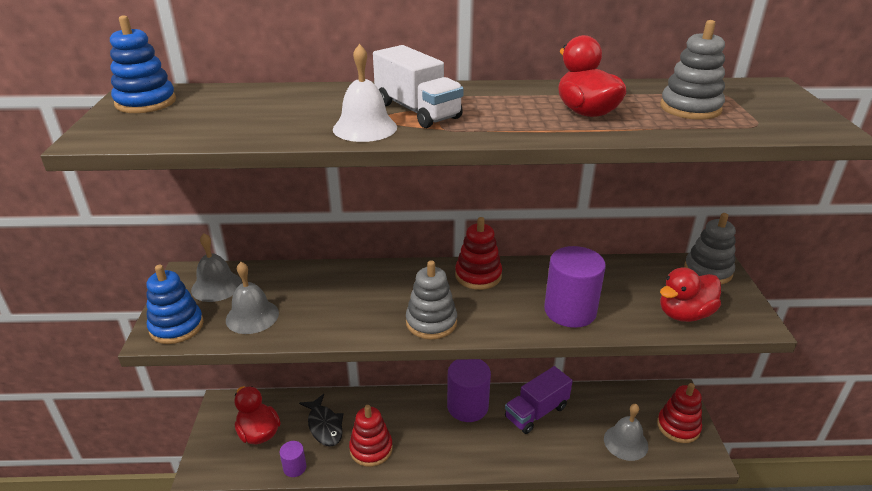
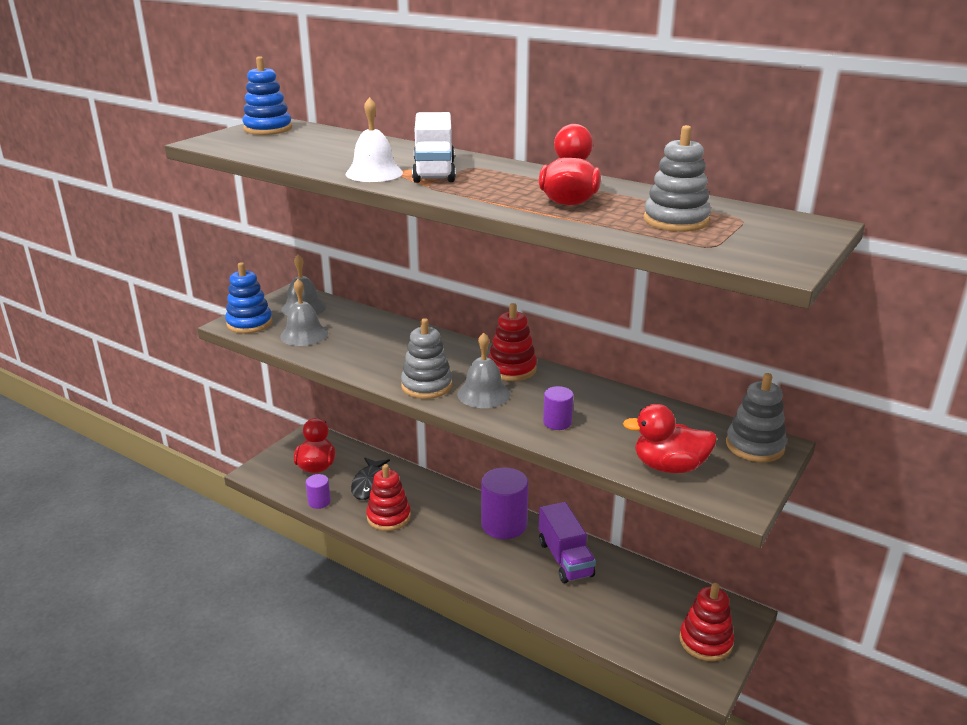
camera: 35 degrees right, 5 degrees down
(536, 412) = (565, 559): purple truck -> purple truck turned 105 degrees counterclockwise
(570, 311) = (557, 422): purple cylinder -> purple cylinder, size x0.51
(625, 442) = (629, 625): grey bell -> grey bell (483, 394)

